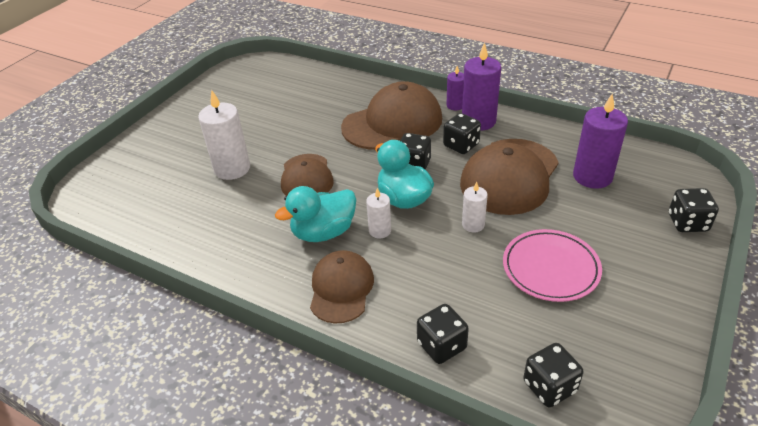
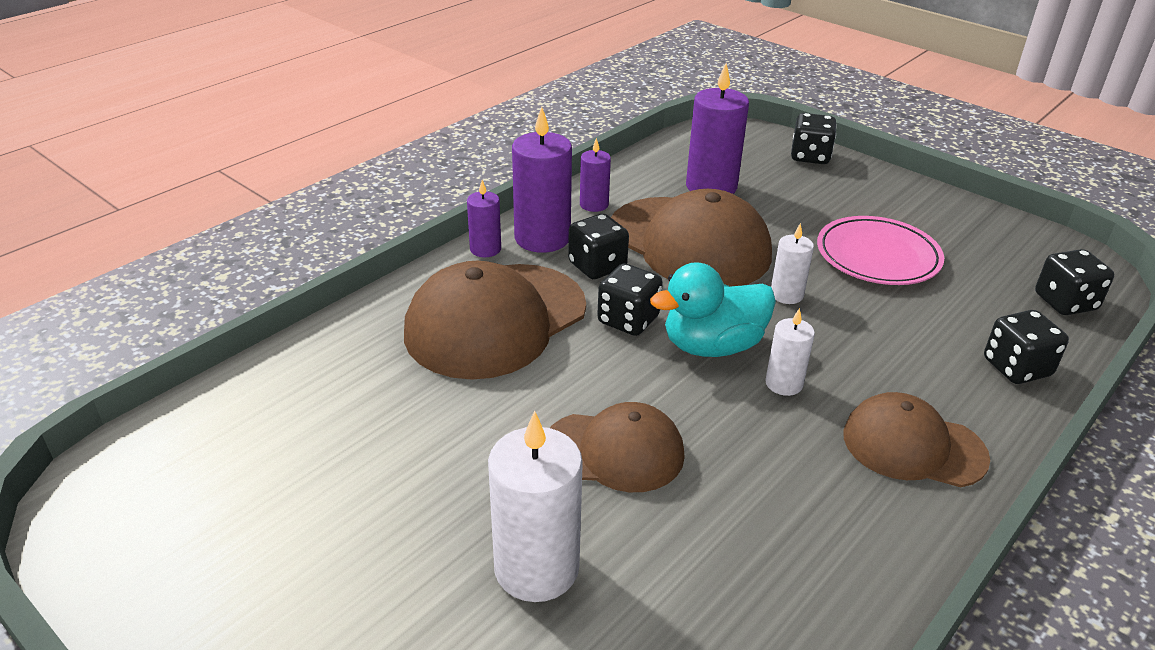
camera: 80 degrees left, 5 degrees down
(323, 232) = (776, 448): turquoise duck -> none
(392, 123) = (495, 320): brown cap -> brown cap turned 120 degrees counterclockwise
(530, 132) = (594, 204): none -> purple candle

